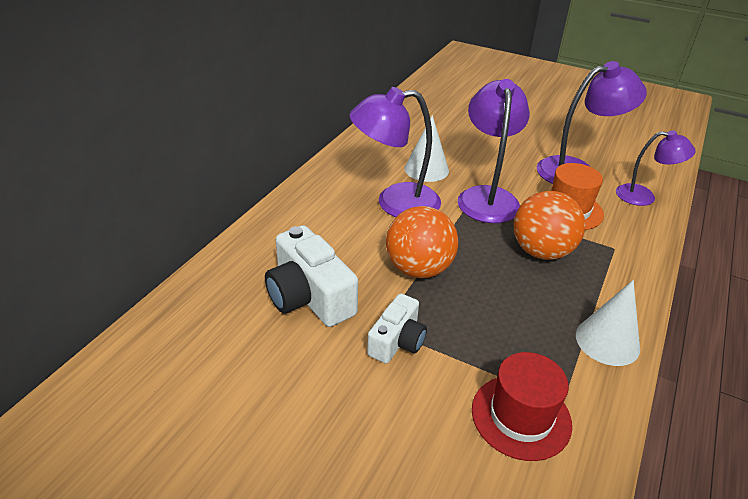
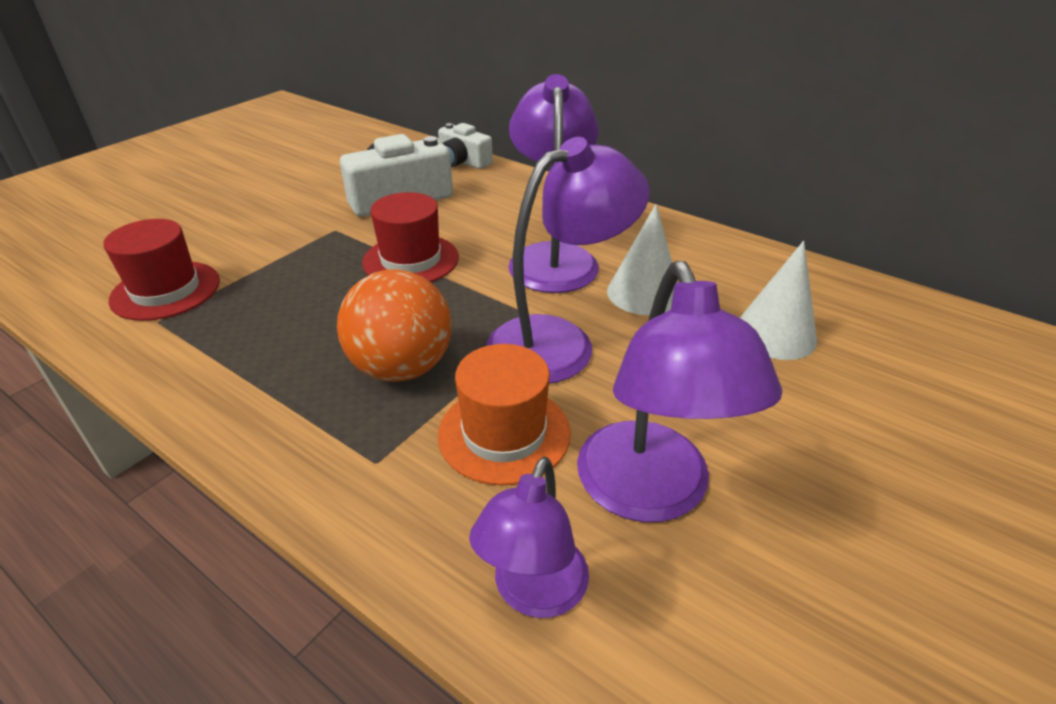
camera: 100 degrees right, 0 degrees up
(397, 341) = (310, 236): white camera -> white camera (463, 161)
(419, 269) = (411, 260): orange ball -> red hat
(487, 197) = (559, 341): purple lamp -> purple lamp turned 45 degrees counterclockwise
(607, 341) = (200, 382): white cone -> white cone (775, 334)

